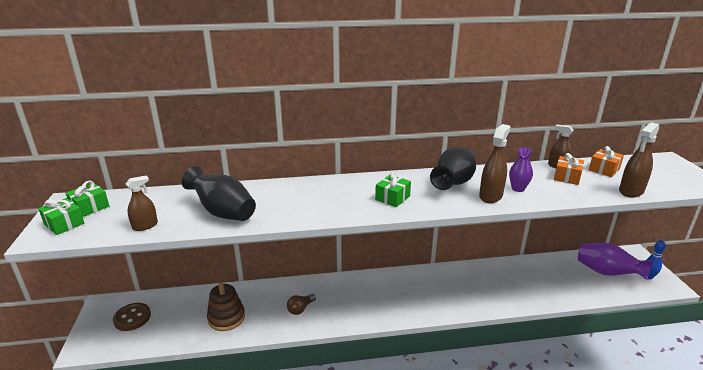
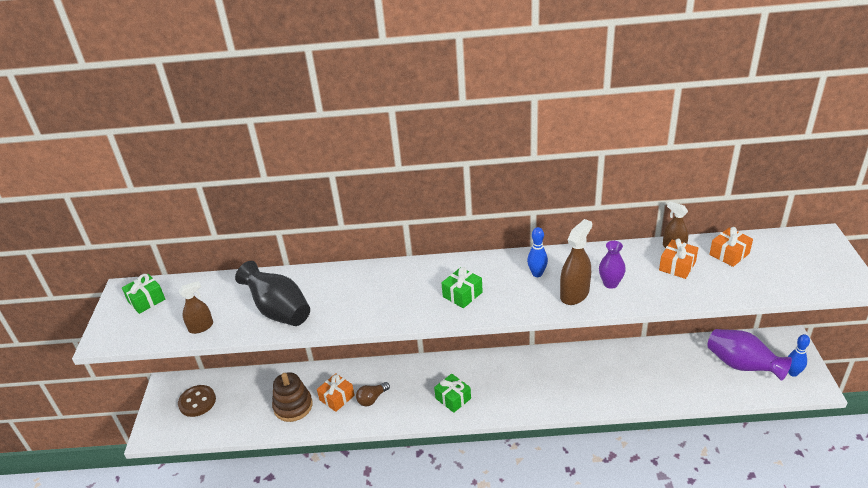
camera: 10 degrees right, 10 degrees up
(64, 224) = (123, 322): green gift -> green gift (453, 398)
(267, 309) = (337, 398): none -> orange gift
(453, 183) = (537, 274): black vase -> blue bowling pin
(631, 191) = (746, 290): brown spray bottle -> none

